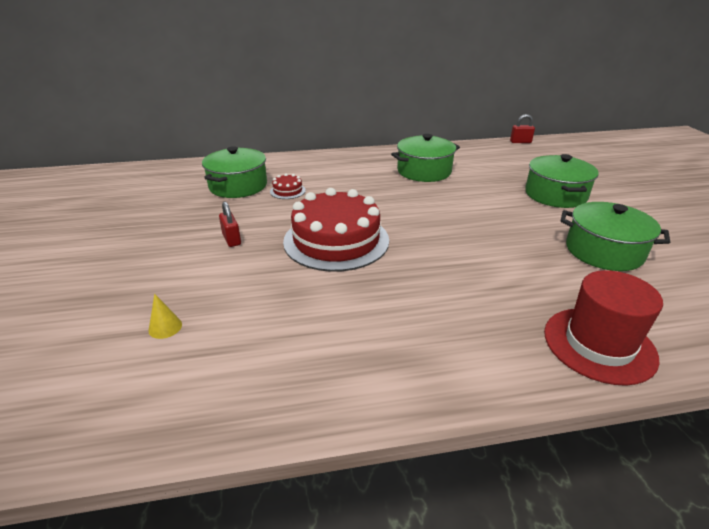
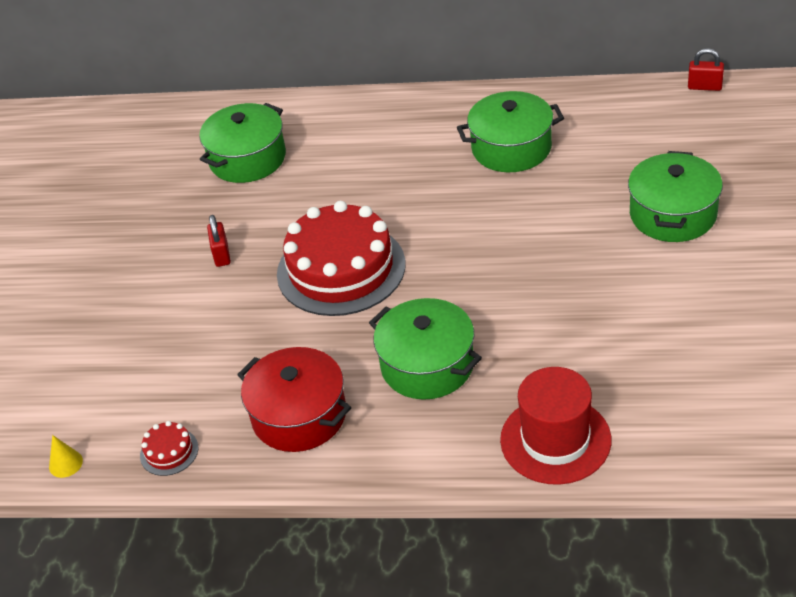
camera: 20 degrees right, 10 degrees up
(165, 327) = (138, 365): yellow cone -> yellow cone (65, 463)
(287, 191) = (308, 174): red cake -> red cake (169, 451)
(345, 353) = (299, 415): none -> red pot
(604, 251) = (661, 321): green pot -> green pot (427, 365)

